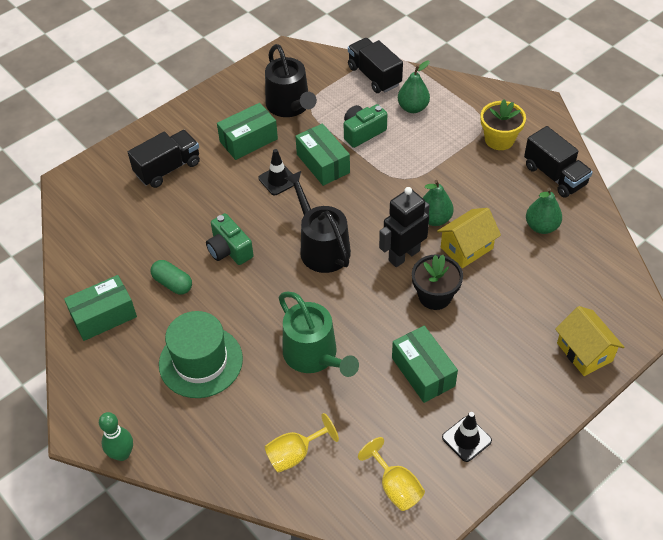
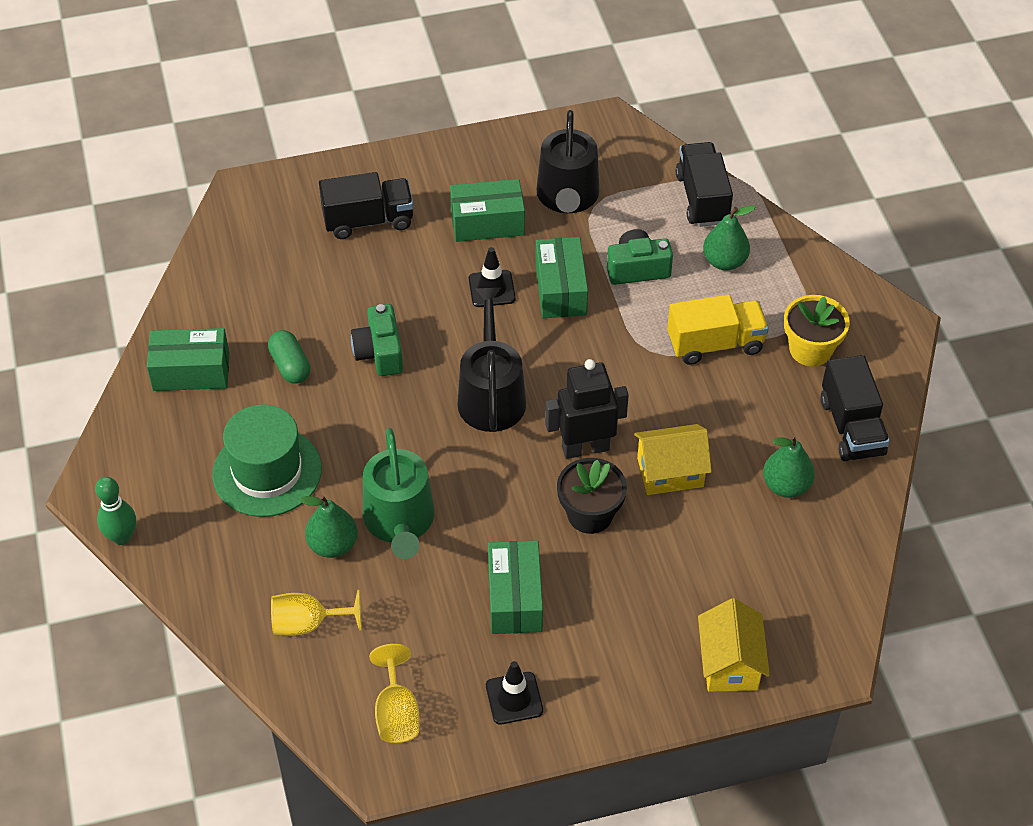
camera: 25 degrees right, 0 degrees up
(434, 219) = (654, 418): green pear -> green pear (333, 545)
(440, 159) = (715, 344): none -> yellow truck

